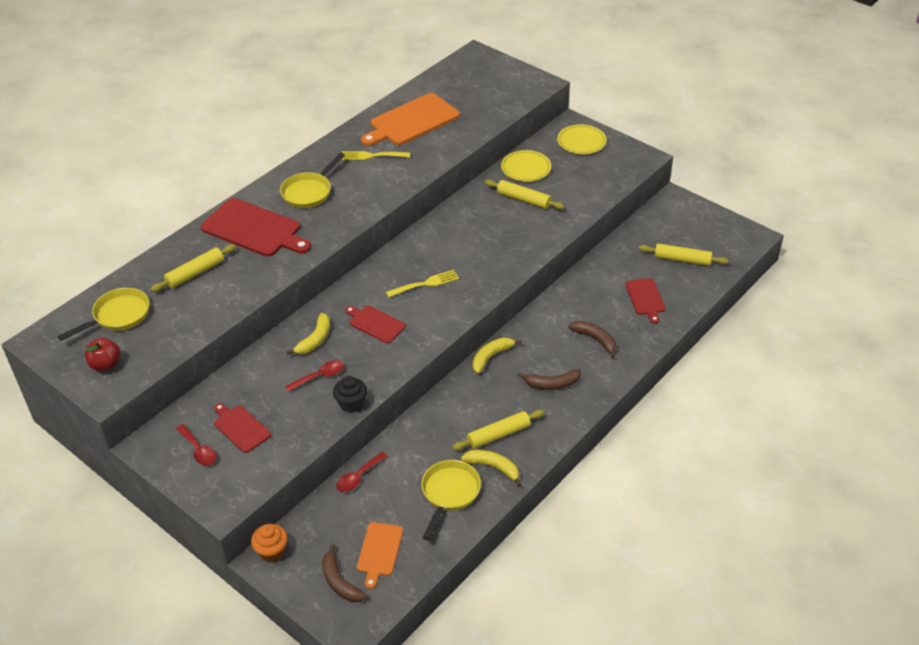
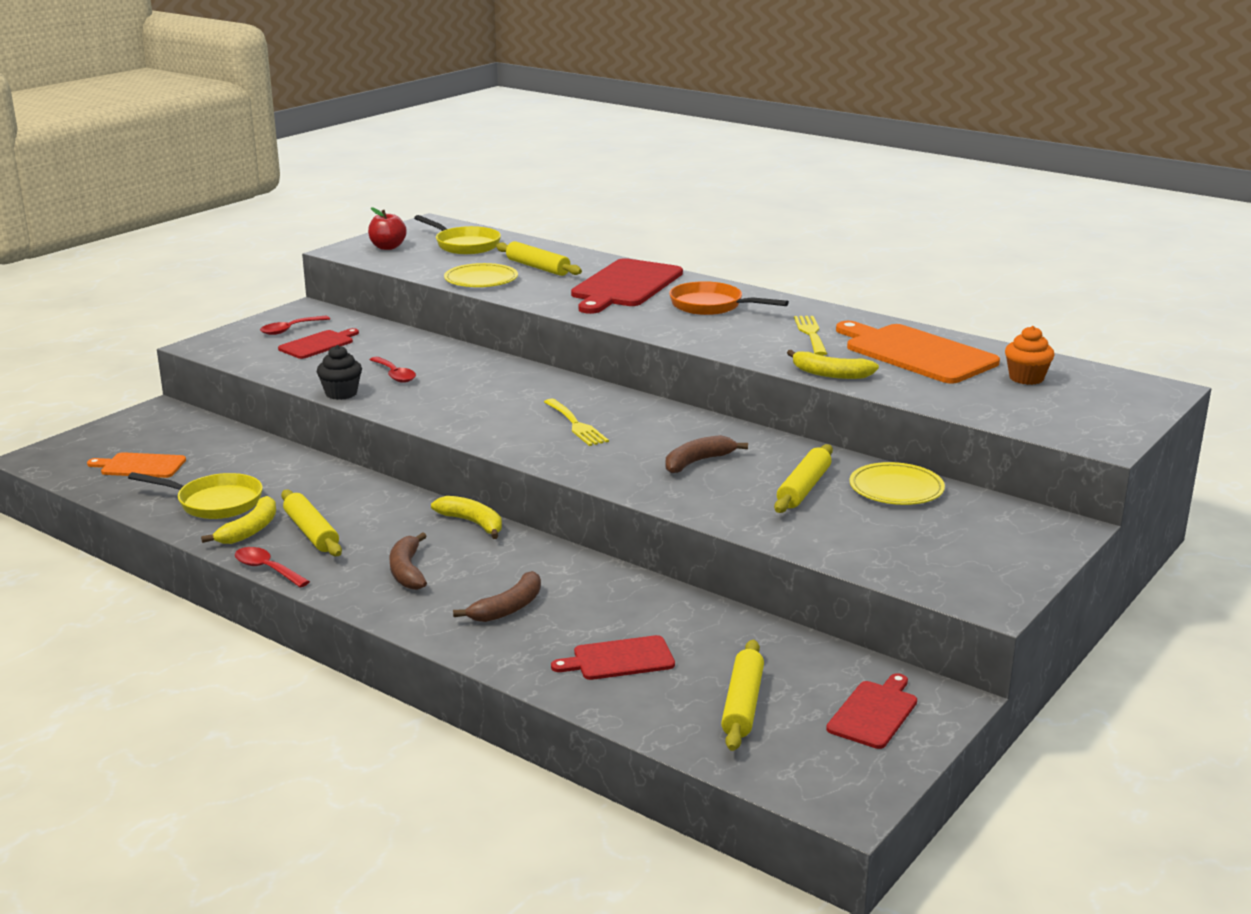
camera: 85 degrees right, 20 degrees down
(272, 551) = (169, 412): orange cupcake -> orange cupcake (1026, 378)
(309, 192) = (711, 306): yellow pan -> orange pan
(315, 340) = (462, 369): yellow banana -> yellow banana (830, 374)
(339, 582) = (107, 448): brown banana -> brown banana (697, 462)
(358, 477) = (264, 448): red spoon -> red spoon (267, 569)
(375, 323) = (491, 399): red cutting board -> red cutting board (874, 713)
(581, 142) = (1008, 538): yellow plate -> yellow plate (481, 280)

